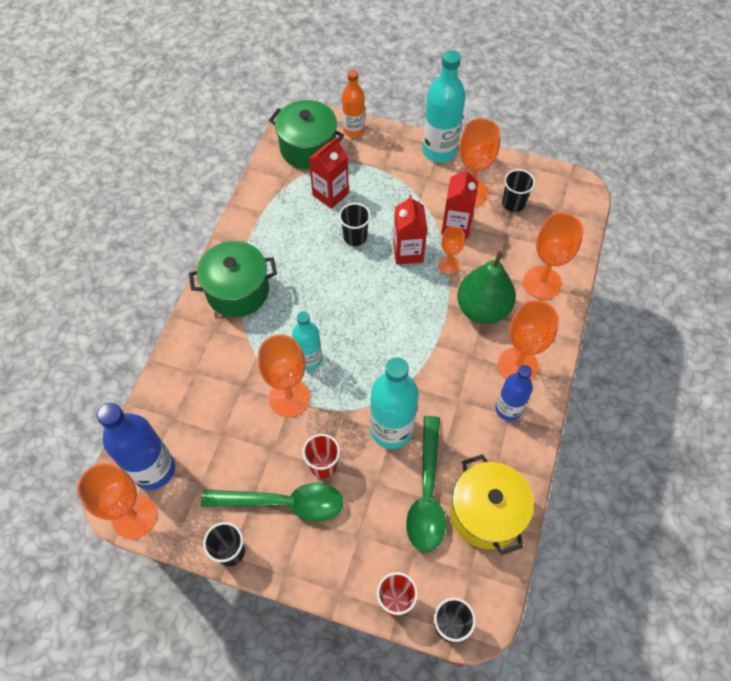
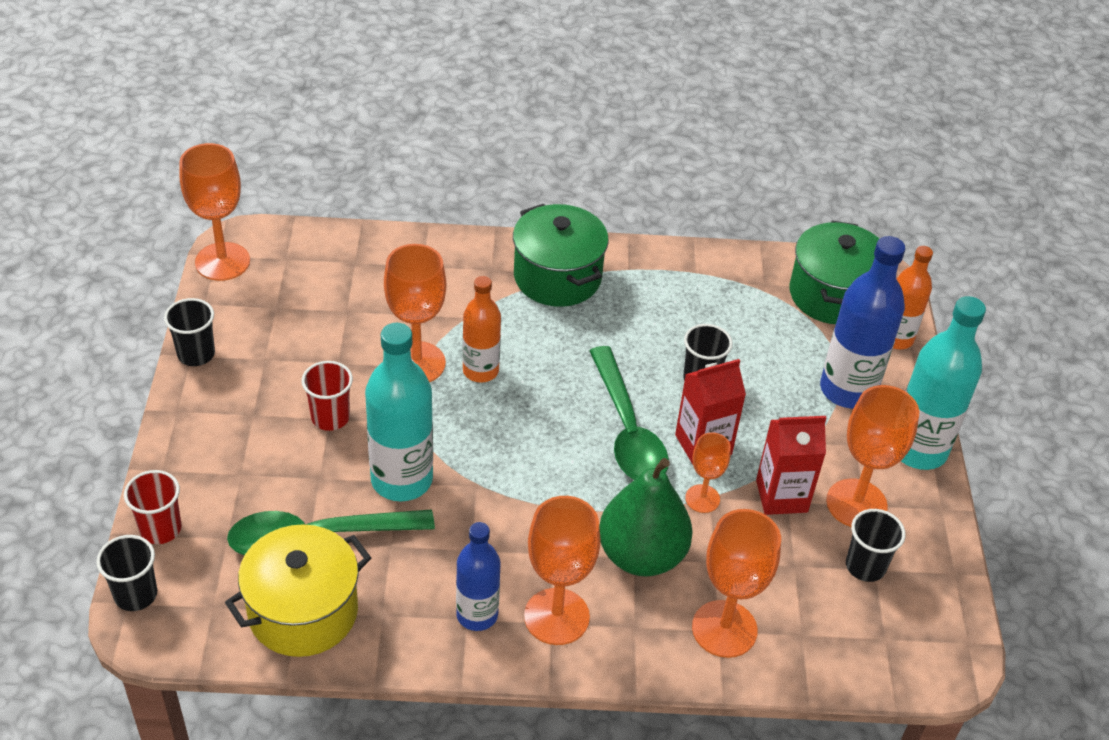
camera: 70 degrees right, 15 degrees down
(154, 469) = (284, 263): blue bottle -> blue bottle (847, 390)
(283, 503) = (269, 389): green spoon -> green spoon (627, 430)
(309, 359) = (480, 371): turquoise bottle -> orange bottle
(330, 194) = (763, 336): red carton -> none

